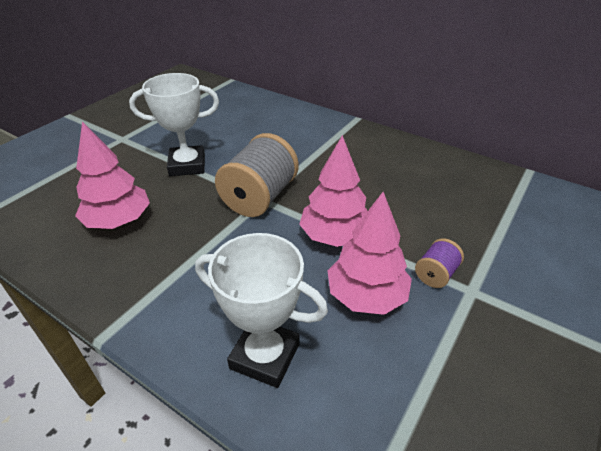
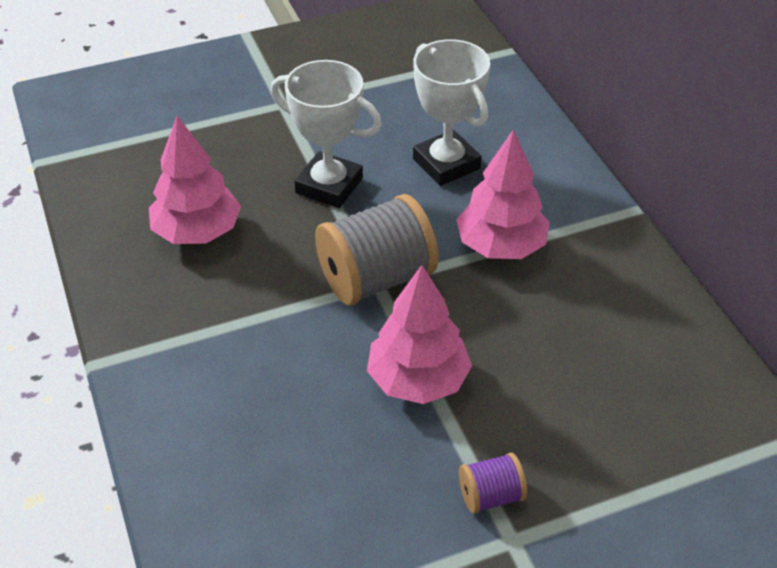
camera: 35 degrees right, 5 degrees up
(265, 356) = (221, 472): white trophy -> white trophy (446, 164)
(366, 296) = (382, 473): pink tree -> pink tree (501, 246)

